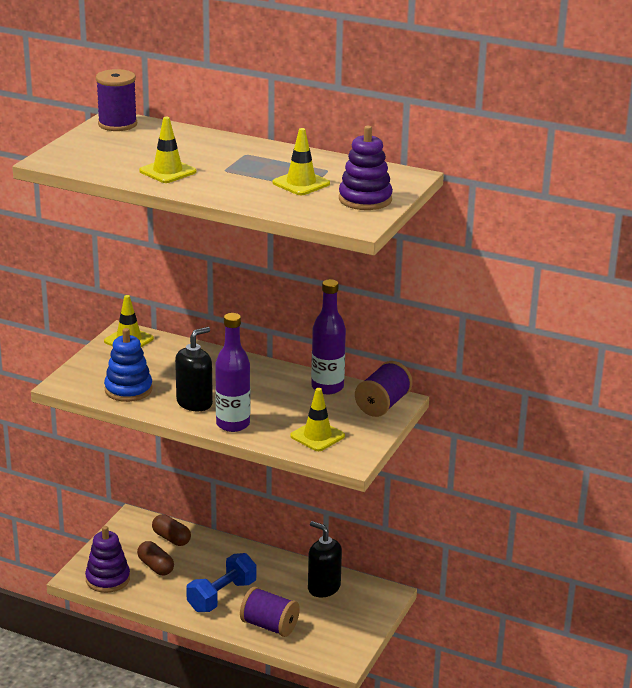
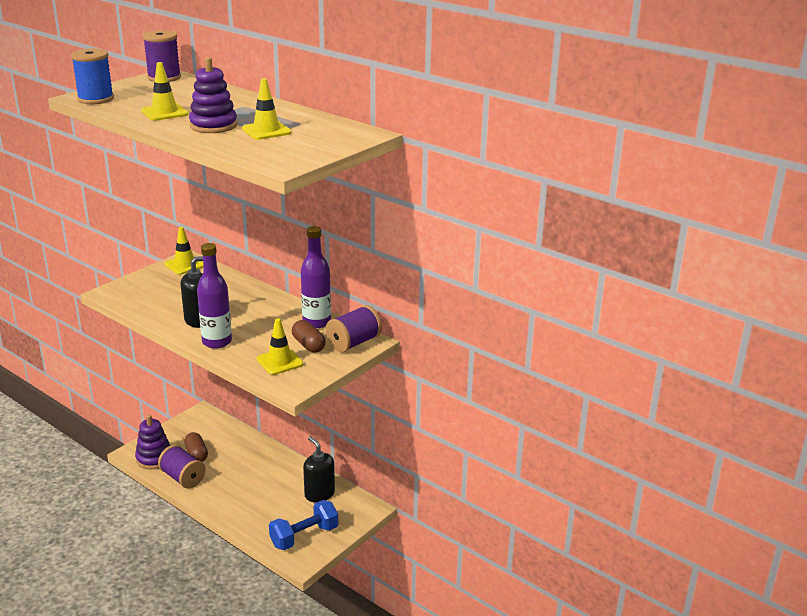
camera: 15 degrees right, 0 degrees up
(71, 161) = (96, 99): none -> blue spool
(128, 389) = (155, 303): blue stacking toy -> none
(171, 538) = (221, 433): brown capsule -> brown capsule (308, 345)
(222, 596) = (234, 487): blue dumbbell -> blue dumbbell (304, 536)
(269, 626) = (258, 519): purple spool -> purple spool (183, 478)
(365, 199) = (309, 148): purple stacking toy -> purple stacking toy (213, 125)

